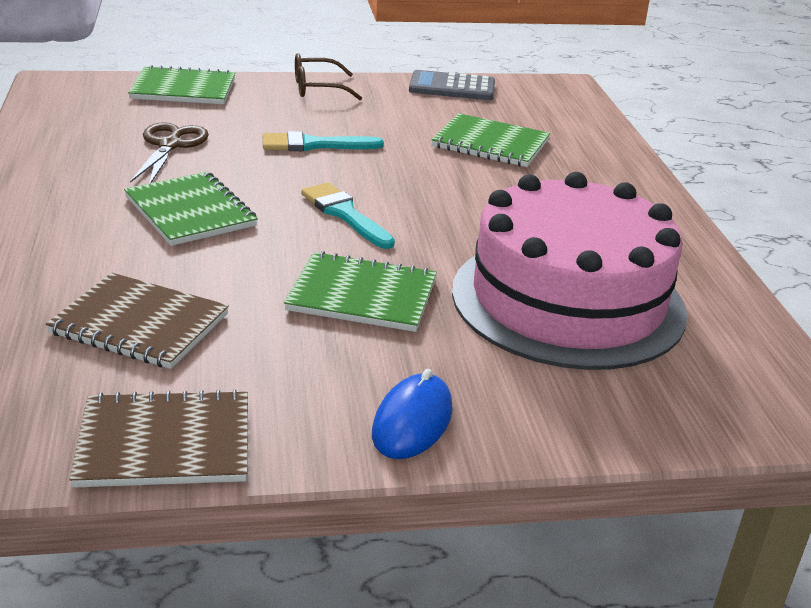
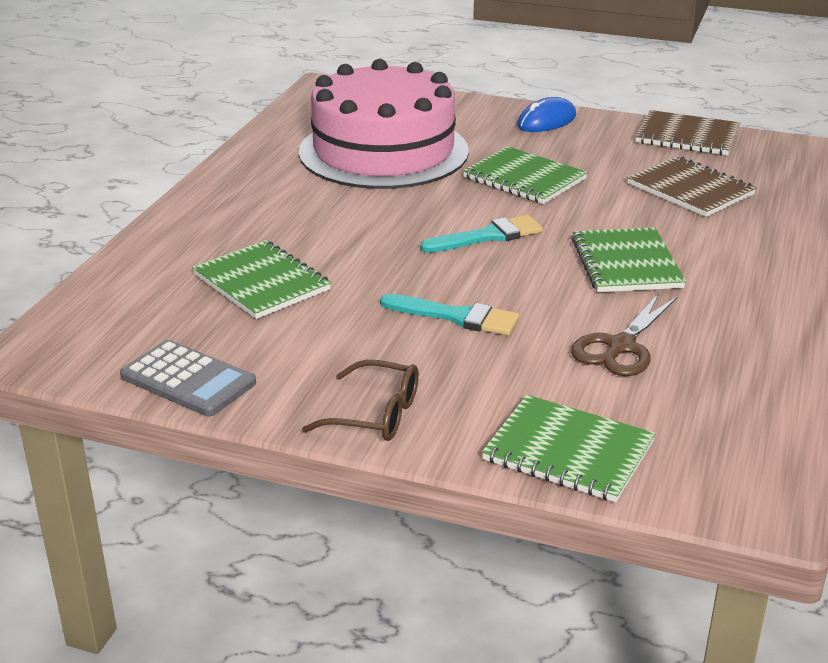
camera: 150 degrees left, 0 degrees up
(345, 214) = (487, 236): turquoise brush -> turquoise brush turned 105 degrees counterclockwise

